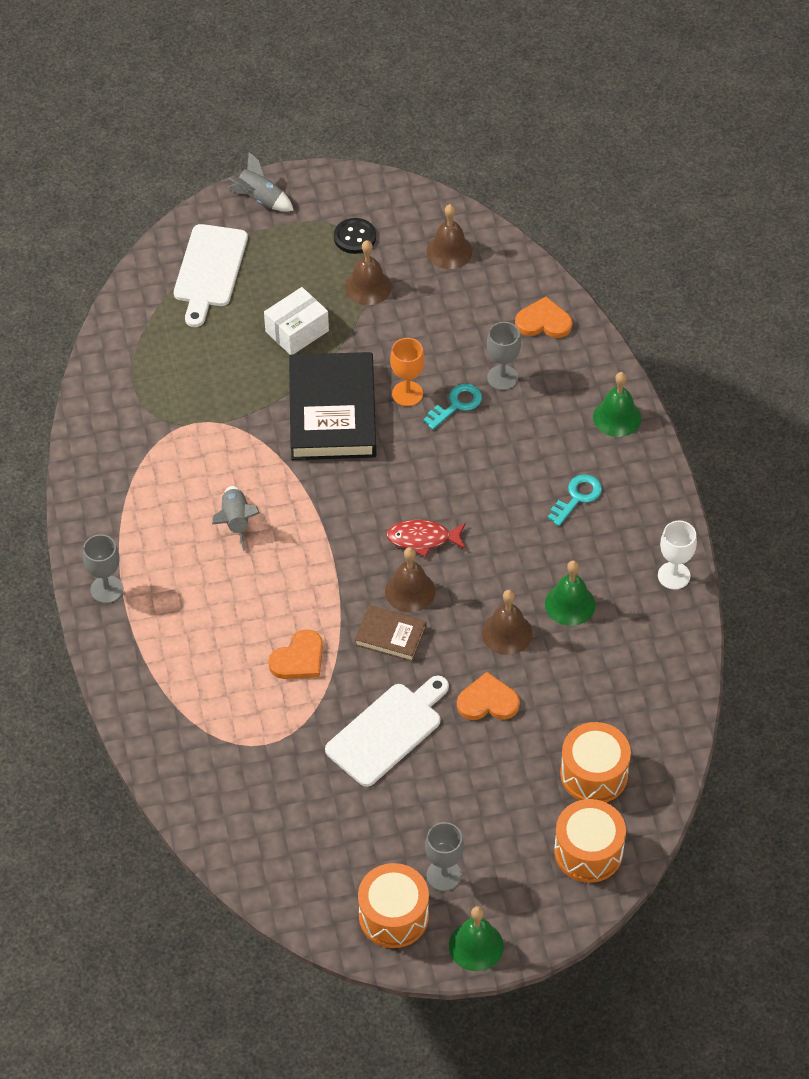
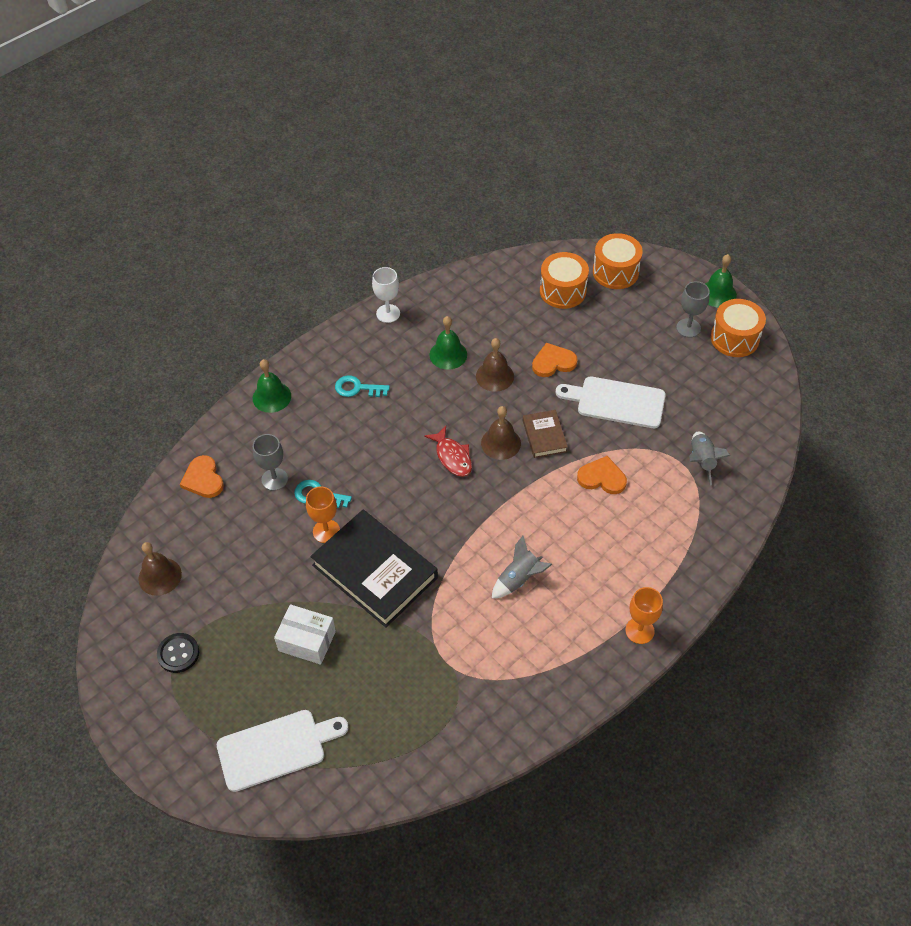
camera: 120 degrees left, 0 degrees up
(106, 589) = (639, 630): grey goblet -> orange goblet
(260, 199) = (168, 755): grey rocket -> grey rocket (701, 461)
(332, 412) = (374, 571): black book -> black book turned 75 degrees clockwise
(368, 287) = (230, 614): brown bell -> none
(488, 701) = (553, 362): orange heart -> orange heart turned 105 degrees clockwise

